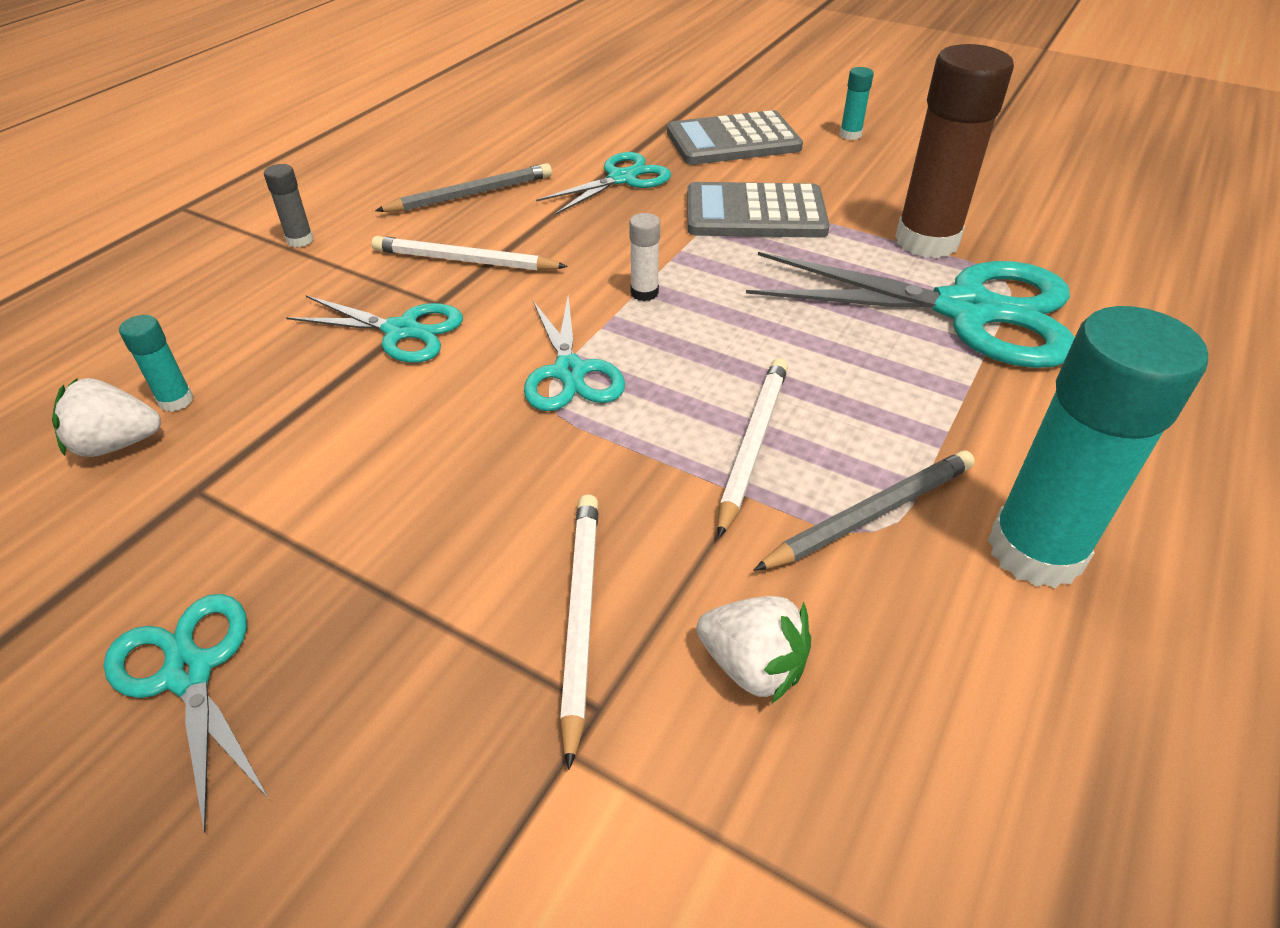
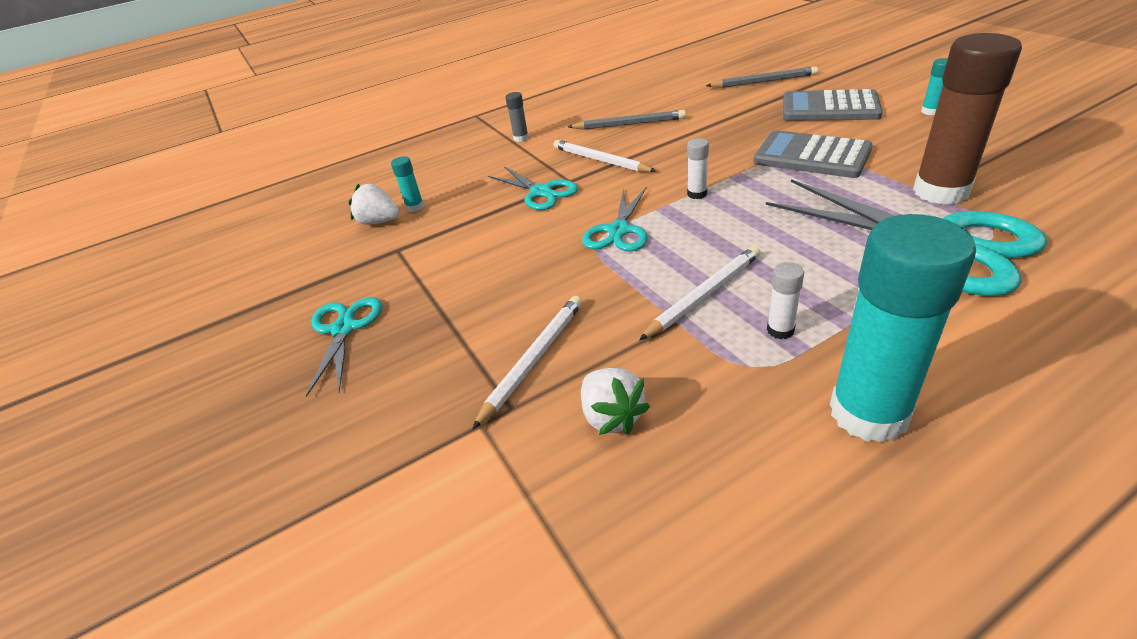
camera: 35 degrees right, 5 degrees down
(622, 179) = (731, 125): turquoise scissors -> none
(870, 514) = (756, 356): grey pencil -> grey pencil (763, 81)
(875, 470) = (780, 330): none -> white glue stick

